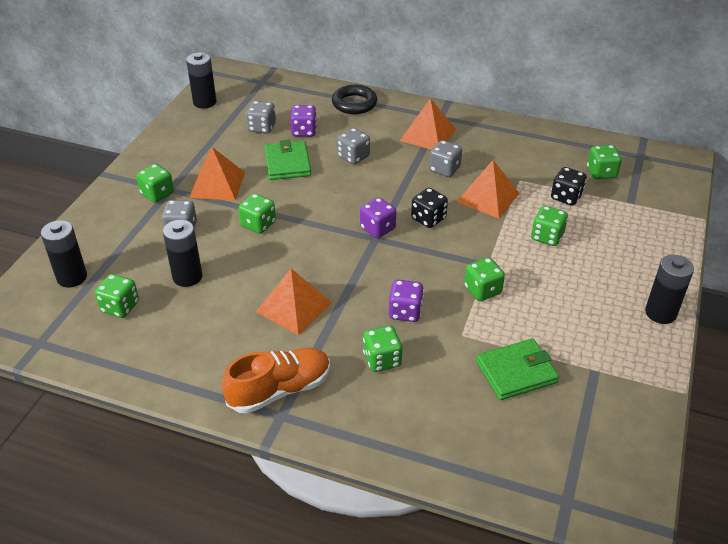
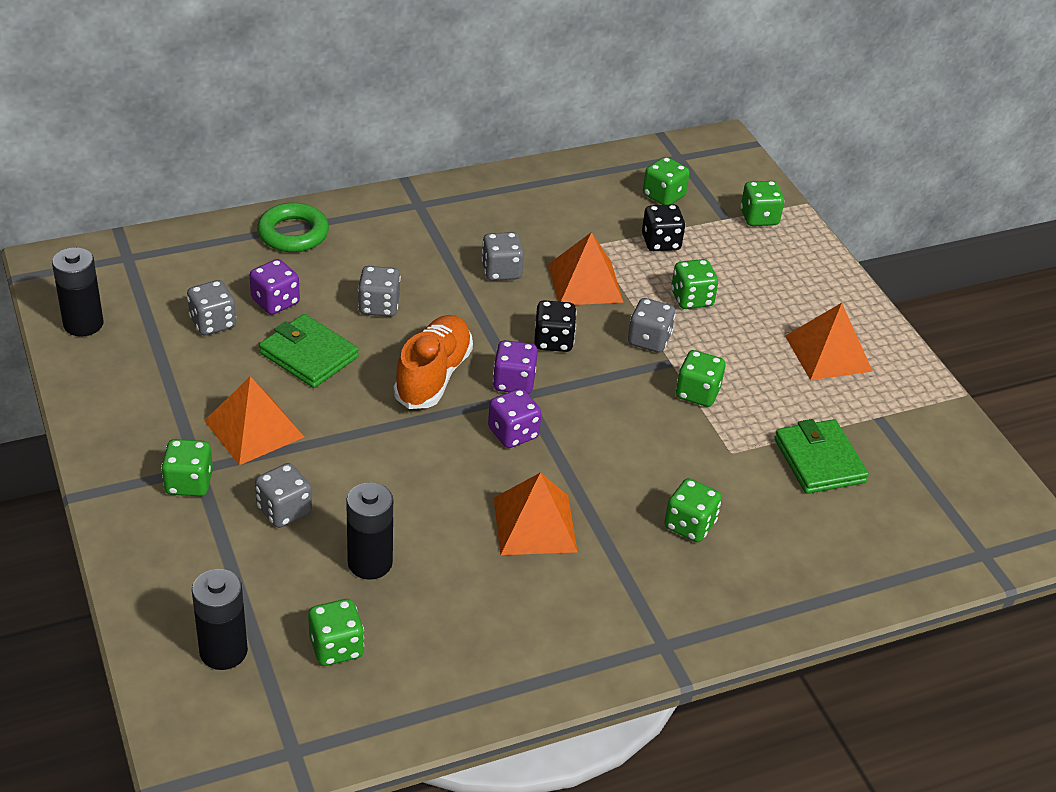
camera: 45 degrees left, 0 degrees up
(258, 224) = (372, 451): green dice -> green dice (759, 218)
(279, 390) = (631, 621): orange shoe -> orange shoe (433, 376)
(354, 103) = (293, 233): black ring -> green ring
(405, 312) = (652, 461): purple dice -> purple dice (513, 433)
(428, 135) = (432, 235): orange pyramid -> orange pyramid (828, 353)
(489, 246) = (649, 340): none -> grey dice
(516, 372) = (819, 460): green wallet -> green wallet turned 45 degrees counterclockwise
(660, 313) = (871, 326): black battery -> none

